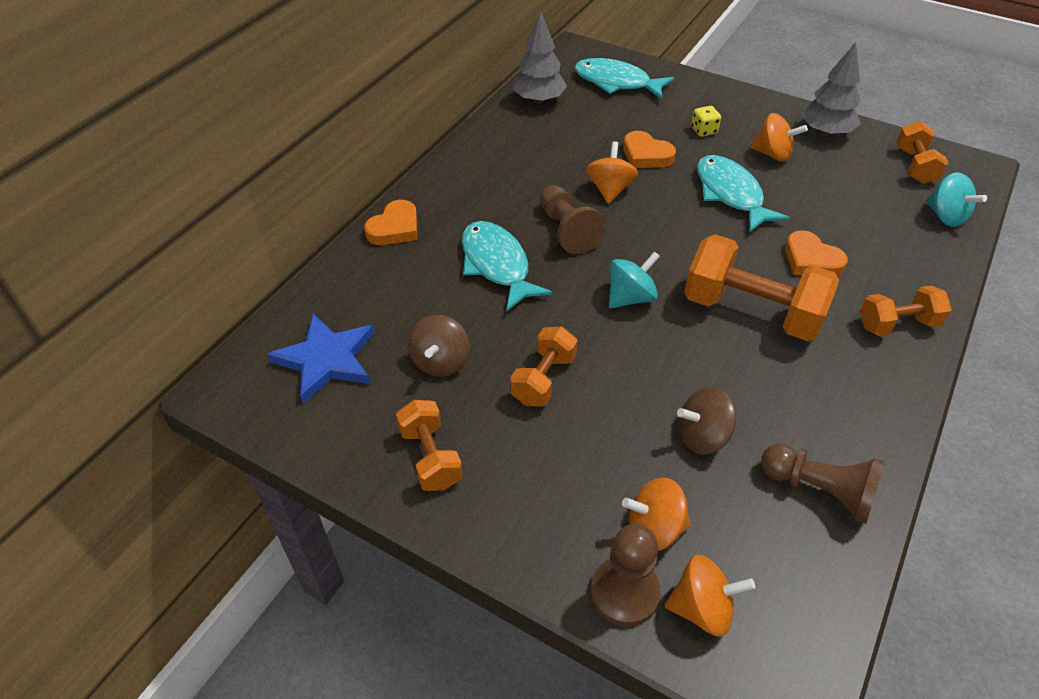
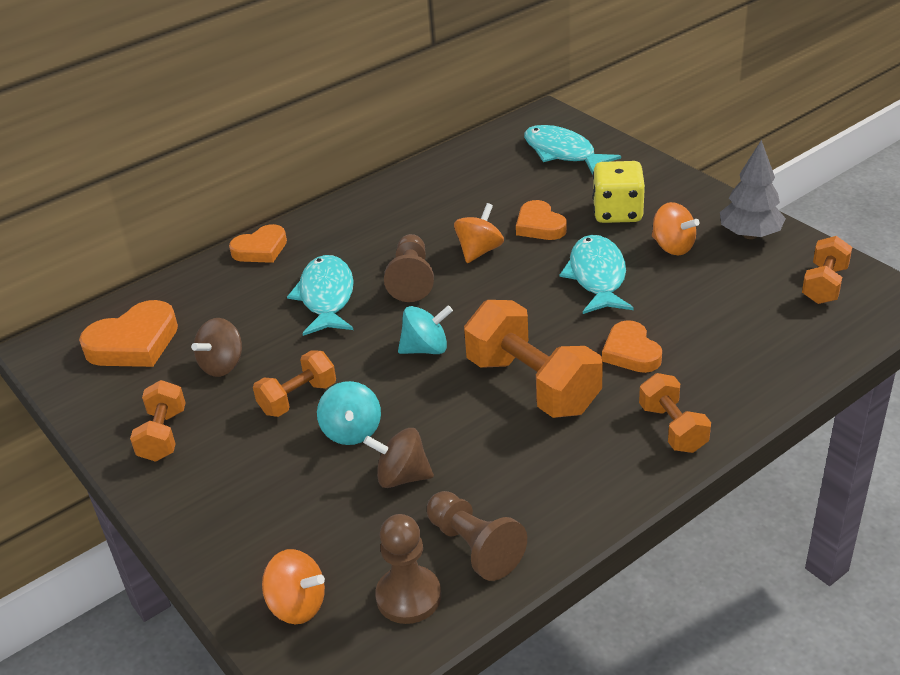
camera: 25 degrees right, 10 degrees down
(326, 360) = (134, 343): blue star -> orange heart
(539, 100) = (472, 158): grey tree -> none
(624, 592) = (243, 575): brown pawn -> brown pawn (408, 596)
(654, 529) = (303, 536): orange spinning top -> none
(704, 130) = (617, 212): yellow dice -> yellow dice, size x2.01
(897, 324) = (672, 428): orange dumbbell -> orange dumbbell turned 60 degrees clockwise
(945, 216) = (816, 340): turquoise spinning top -> turquoise spinning top (352, 431)

